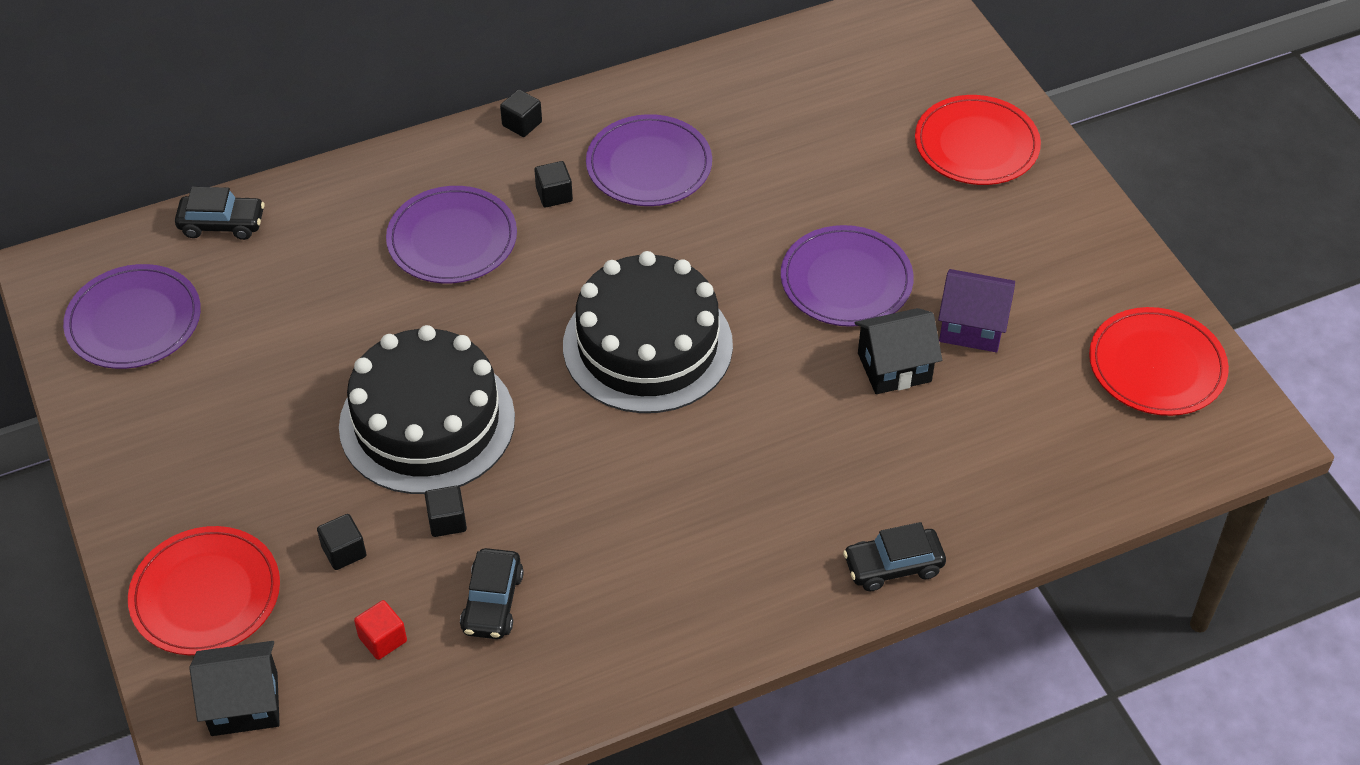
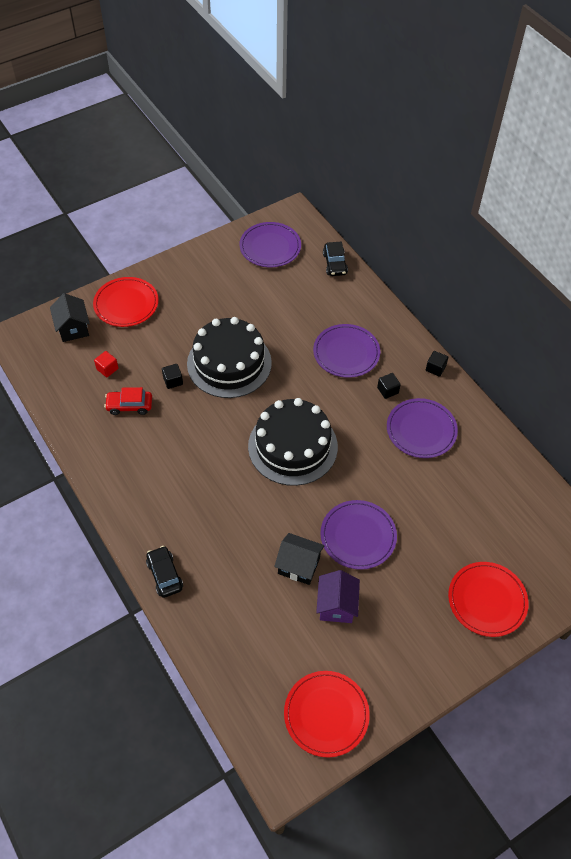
camera: 80 degrees right, 5 degrees up
(344, 551) = (152, 346): black cube -> none
(492, 602) = (129, 406): black car -> red car
(894, 367) = (298, 566): black house -> black house turned 45 degrees counterclockwise

